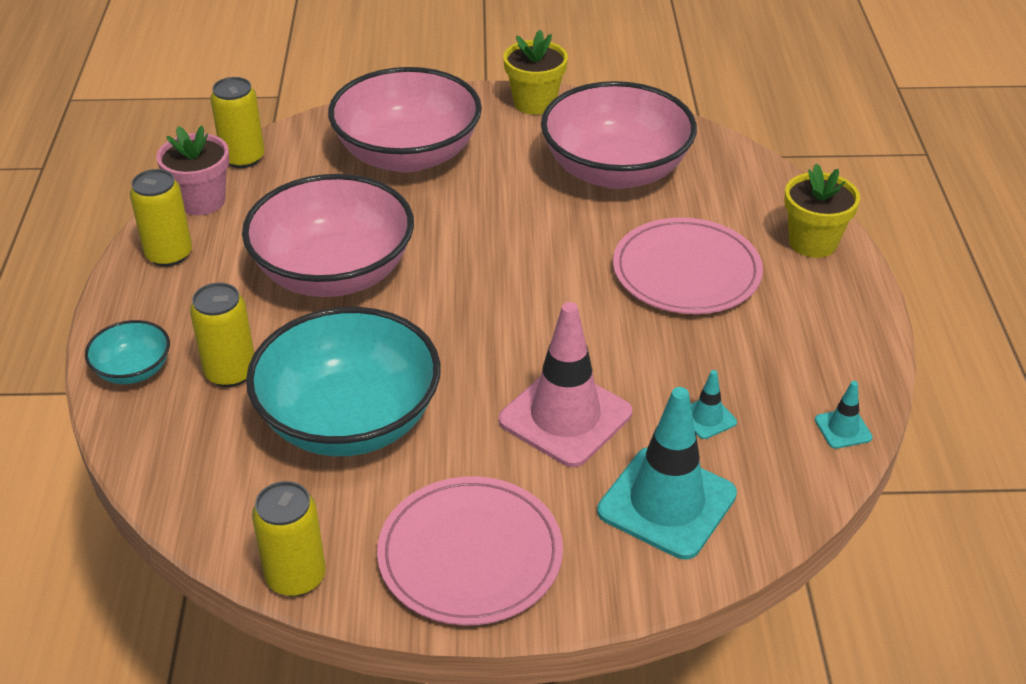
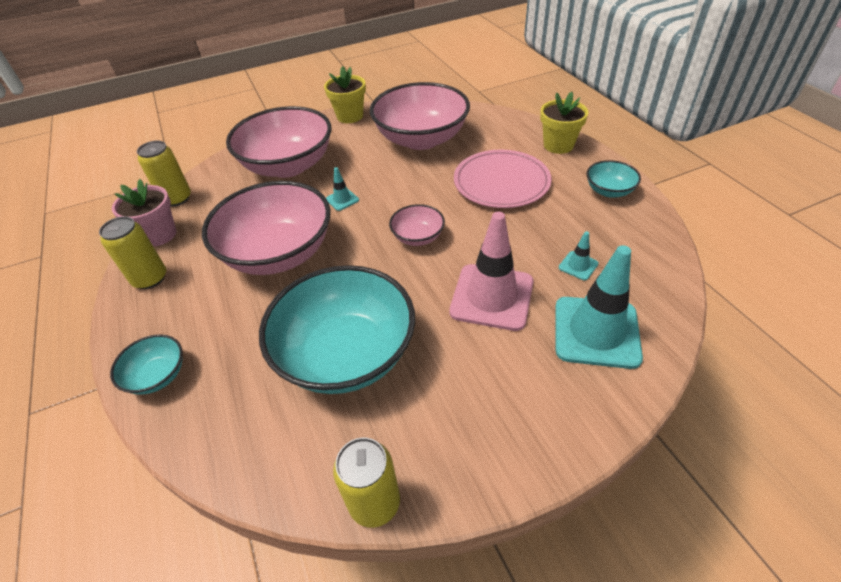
camera: 20 degrees left, 5 degrees up
(230, 372) = (237, 350): yellow can -> none
(470, 555) = (494, 425): pink plate -> none
(520, 310) = (418, 237): none -> pink bowl
(833, 334) = (609, 191): none -> turquoise bowl
(843, 429) = (659, 244): turquoise traffic cone -> turquoise traffic cone (342, 199)

